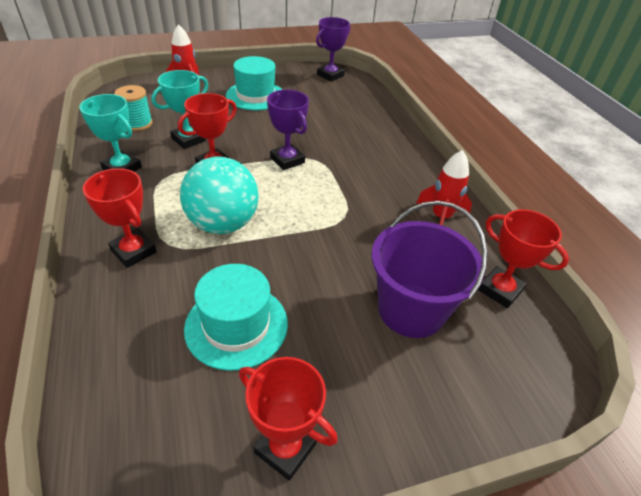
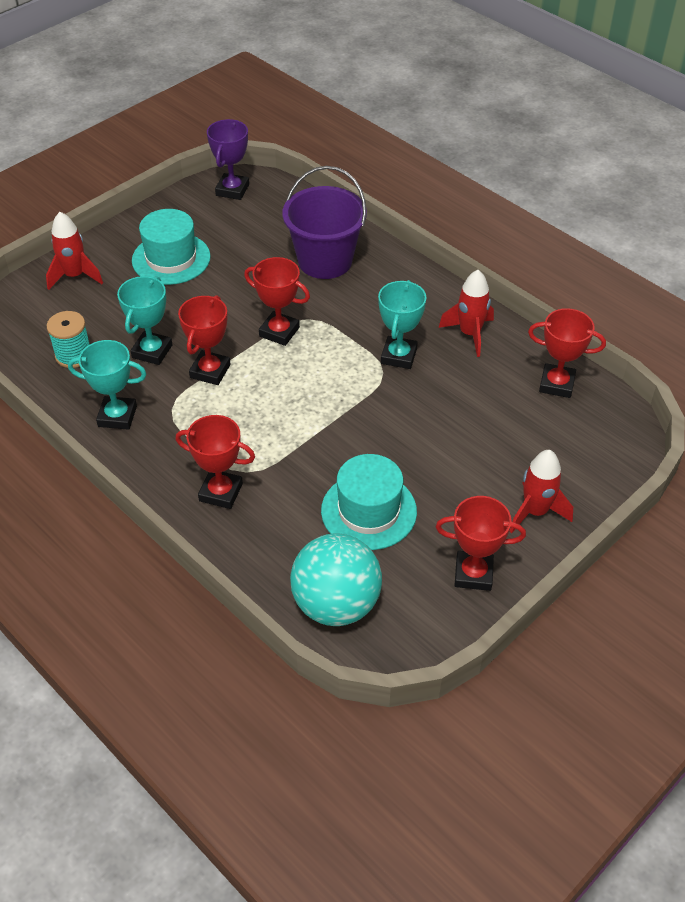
camera: 25 degrees left, 5 degrees up
(223, 224) = (277, 429): turquoise ball -> turquoise ball (336, 604)
(287, 160) = (279, 332): purple trophy -> red trophy
(367, 210) = (399, 356): none -> turquoise trophy
(401, 409) = (535, 512): none -> red rocket
(411, 310) = (497, 434): purple bucket -> purple bucket (325, 261)

